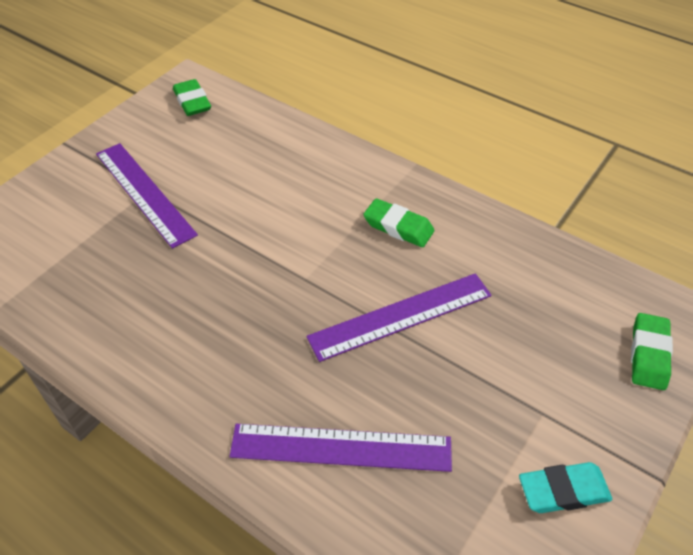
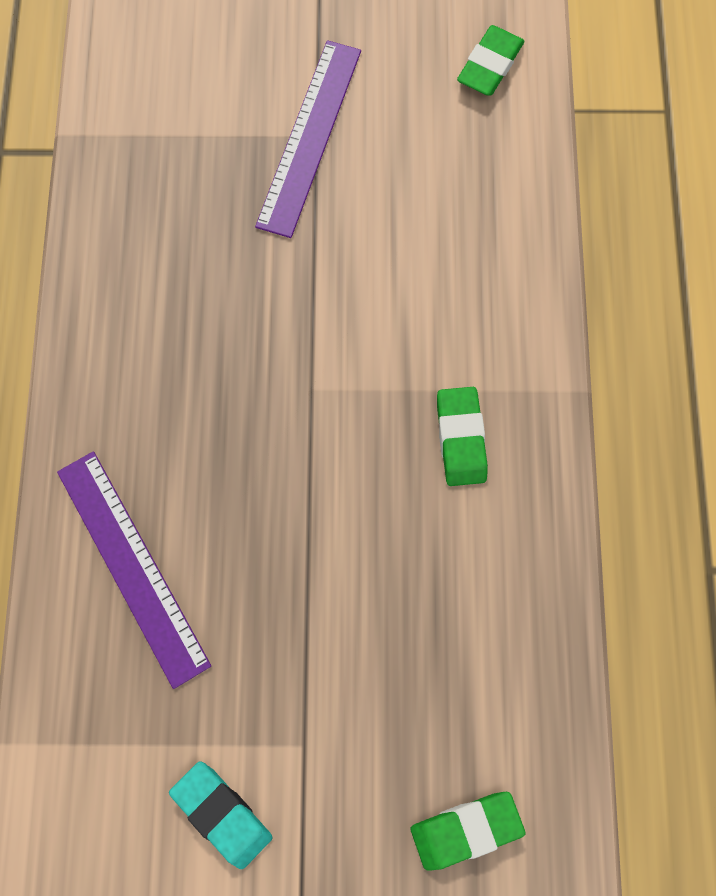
camera: 55 degrees right, 25 degrees up
(401, 316) = (330, 523): purple ruler -> none

